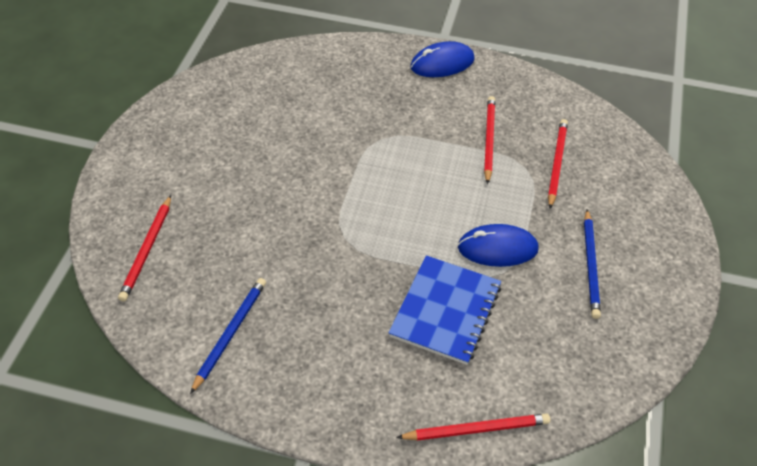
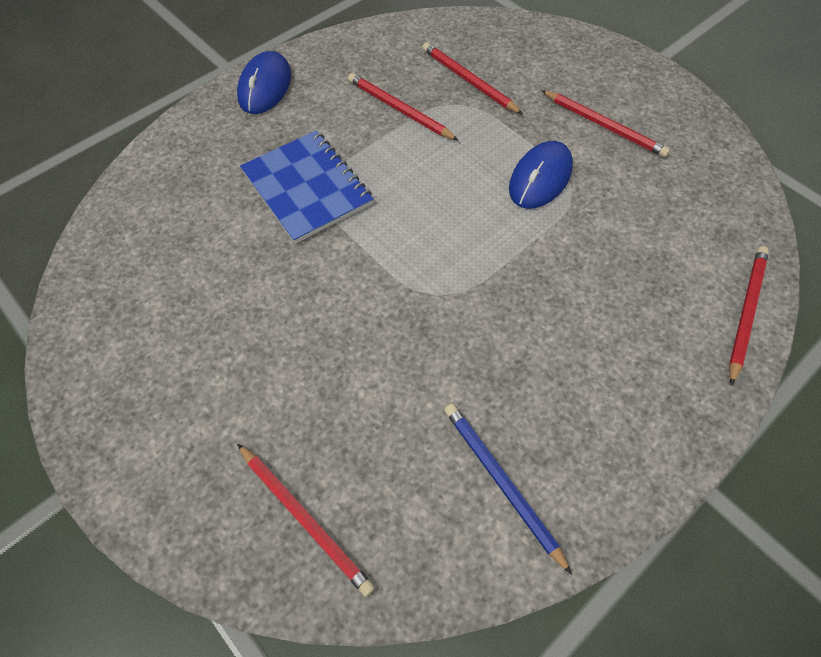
camera: 55 degrees left, 10 degrees up
(445, 311) = (591, 260): blue notebook -> blue notebook (307, 188)
(591, 266) = (604, 126): blue pencil -> red pencil

